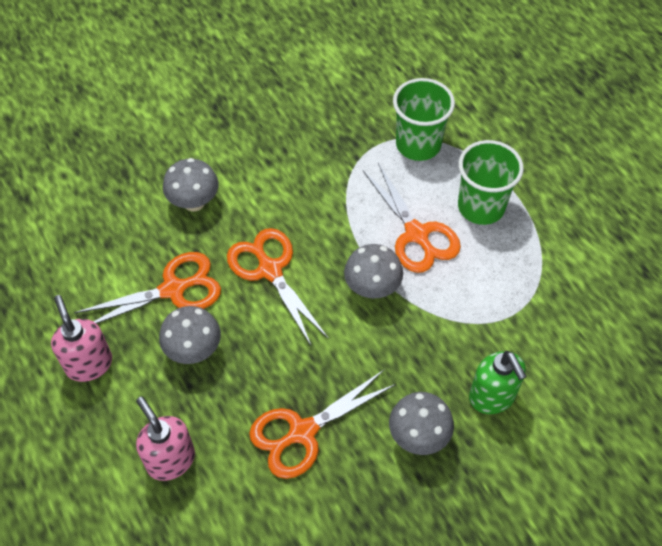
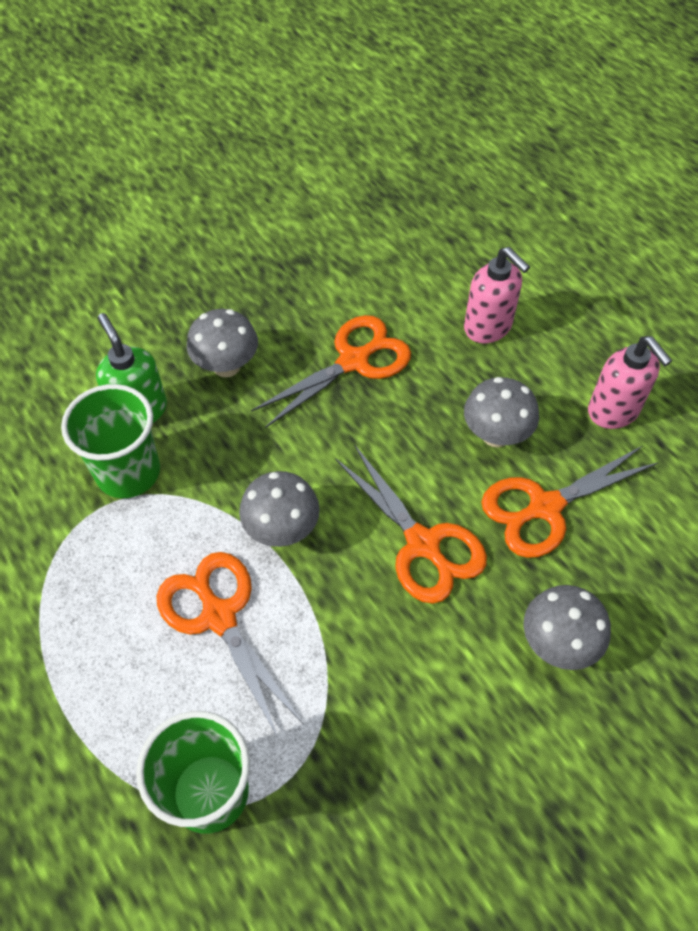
camera: 175 degrees right, 0 degrees up
(481, 207) = (117, 672): green cup -> green cup (128, 472)

